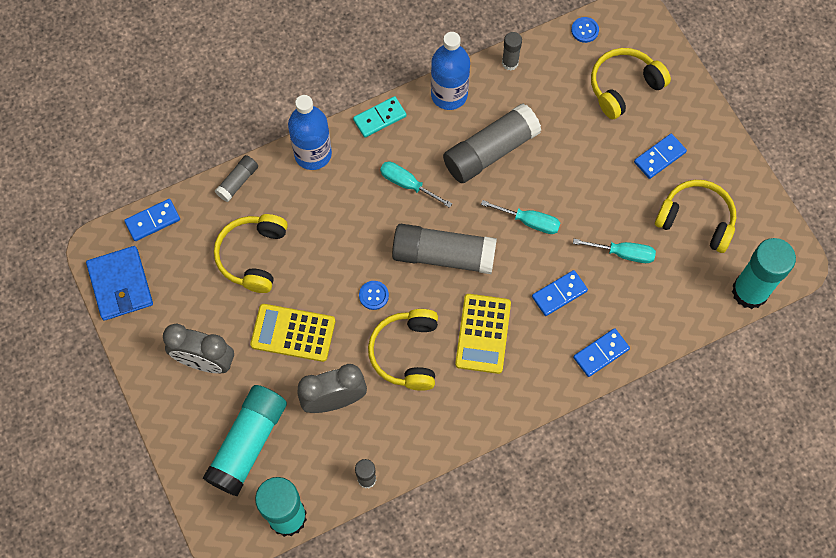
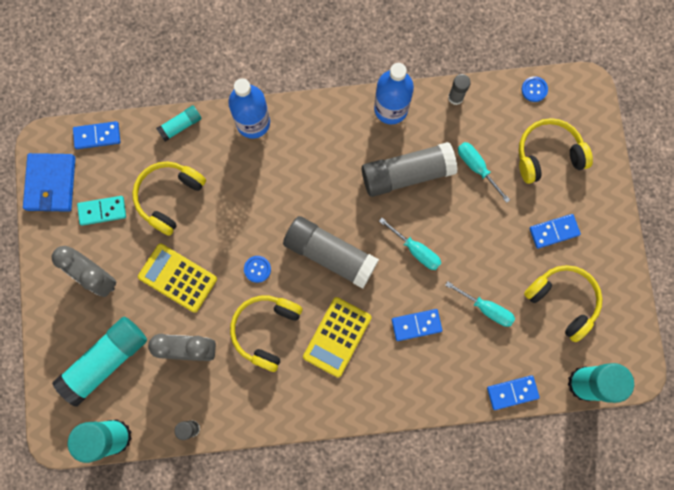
camera: 20 degrees right, 10 degrees up
(238, 182) = (180, 126): grey glue stick -> turquoise glue stick
(379, 118) = (322, 109): turquoise domino -> turquoise domino (102, 211)
(407, 184) = (323, 179): turquoise screwdriver -> turquoise screwdriver (477, 167)
(601, 353) = (431, 391): blue domino -> blue domino (512, 392)

